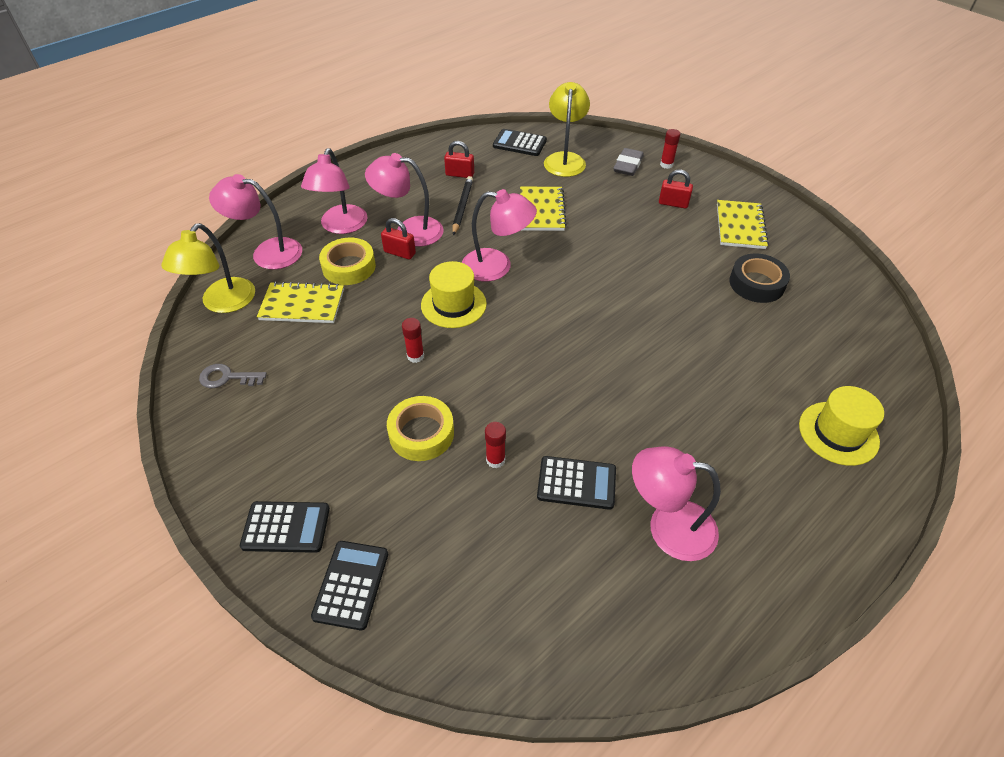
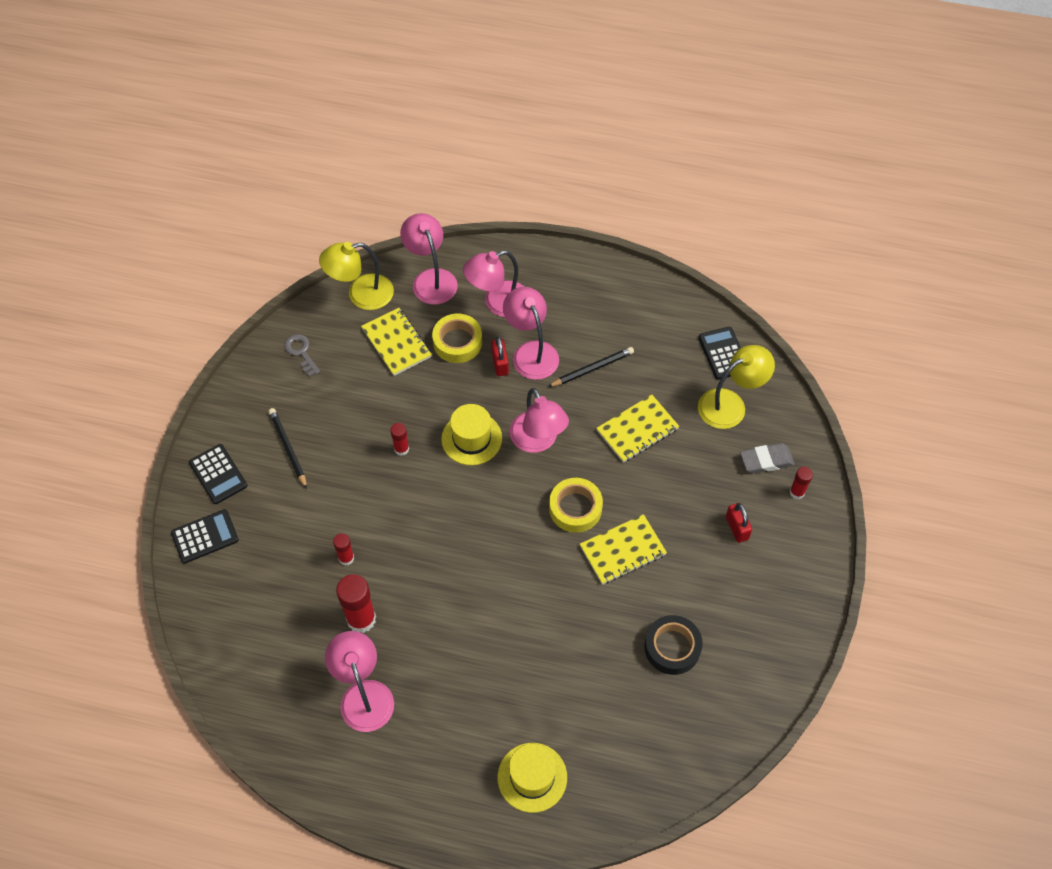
camera: 55 degrees right, 10 degrees up
(322, 444) = (288, 448): none -> black pencil
(421, 433) = (337, 499): yellow tape -> yellow tape (575, 508)
(460, 174) = (635, 338): red padlock -> none
(576, 483) = (361, 619): black calculator -> red glue stick
(740, 226) = (748, 600): yellow notebook -> yellow notebook (622, 551)

